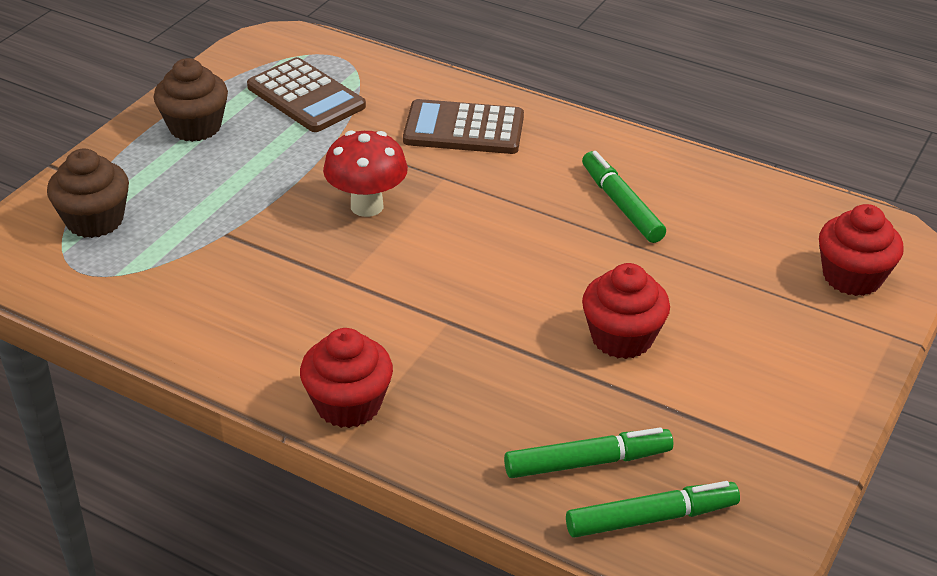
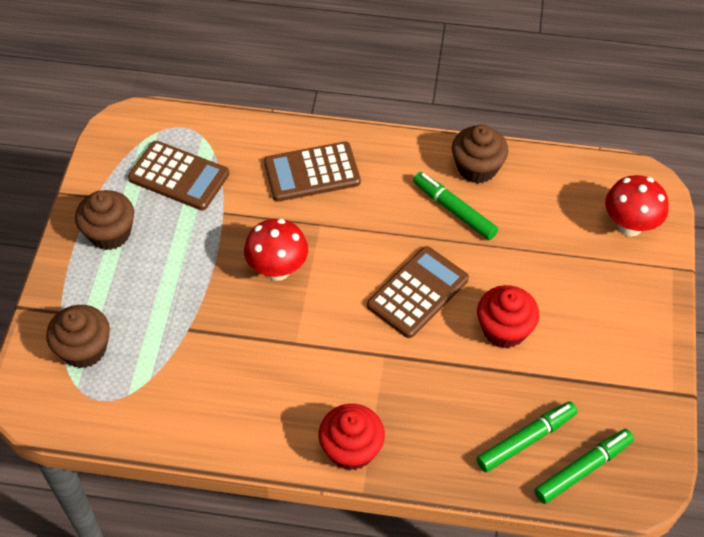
camera: 20 degrees left, 15 degrees up
(528, 271) = (417, 292): none -> brown calculator
(674, 172) = (477, 168): none -> brown cupcake
(852, 277) = (629, 226): red cupcake -> red mushroom

